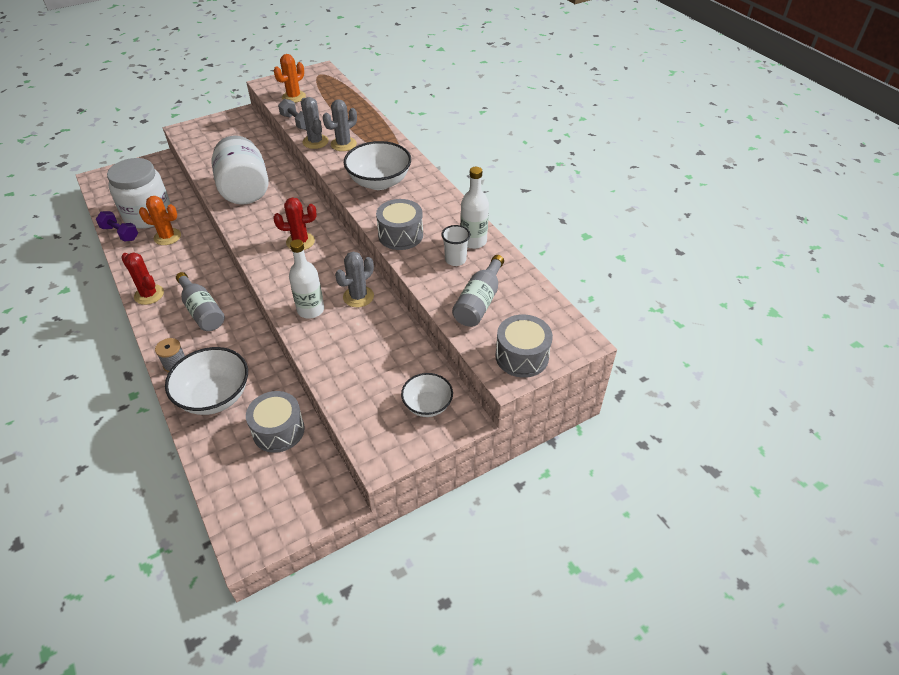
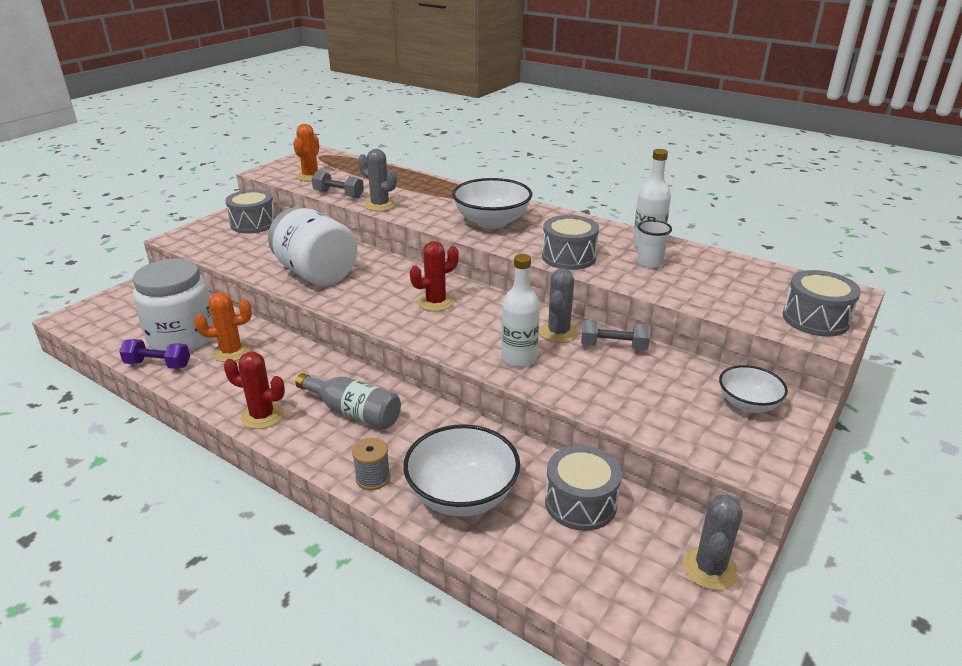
camera: 25 degrees left, 15 degrees down
(241, 129) = (253, 224): none -> grey drum
(343, 144) = (414, 201): grey cactus -> grey cactus (710, 569)
(384, 322) = (613, 346): none -> grey dumbbell
(479, 302) = (717, 288): grey bottle -> none

